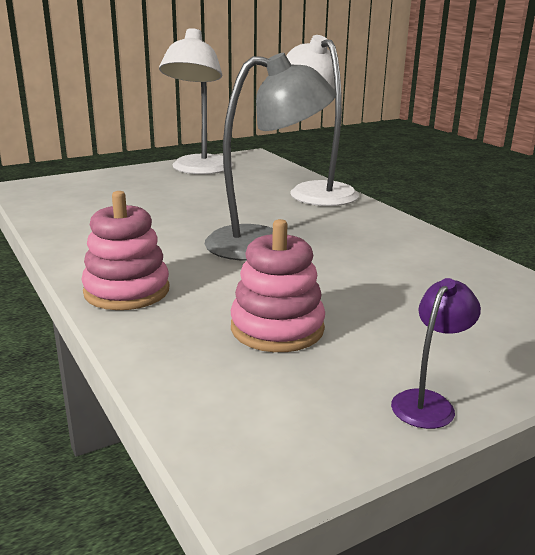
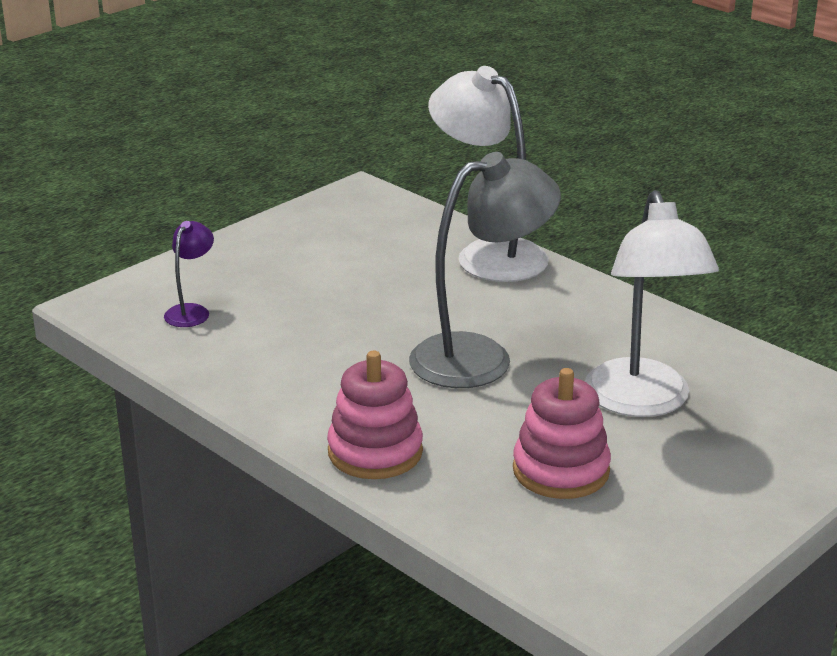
camera: 15 degrees left, 5 degrees up
(199, 170) = (308, 234): white lamp -> white lamp (642, 402)
(428, 402) = (732, 523): purple lamp -> purple lamp (191, 311)

